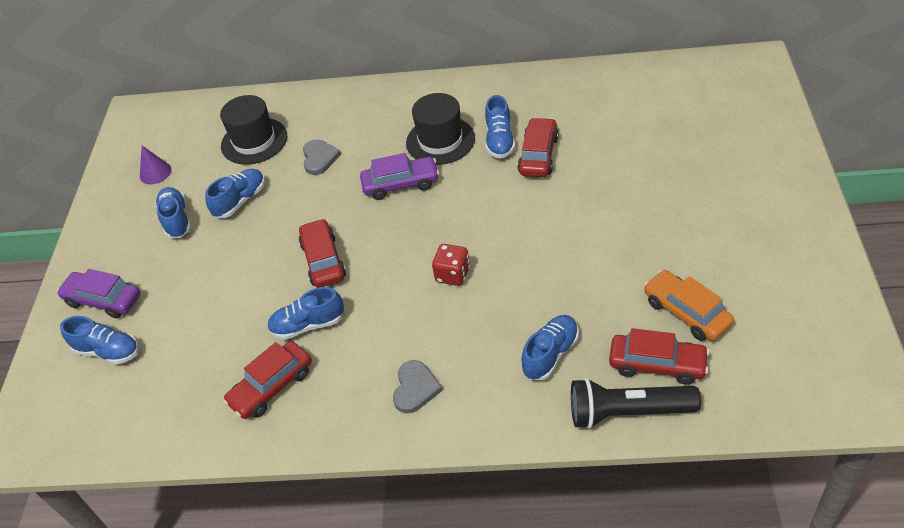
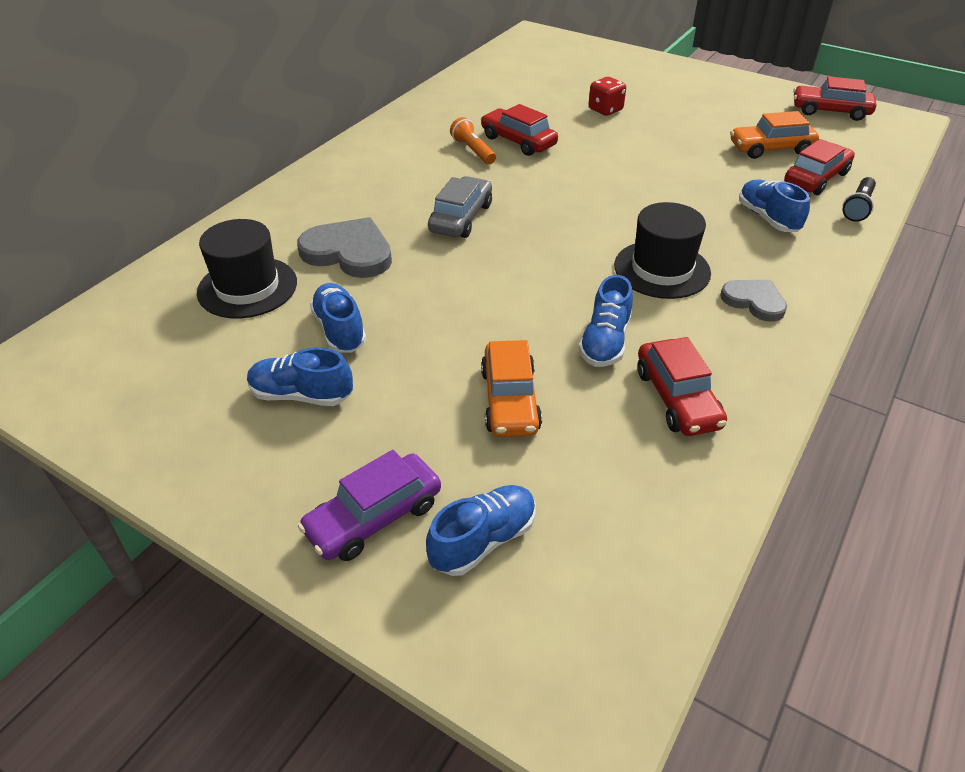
camera: 65 degrees left, 5 degrees down
(155, 173) = (177, 388): purple cone -> none
(222, 307) = (510, 400): none -> orange car
(319, 158) = (349, 252): grey heart -> grey heart, size x1.61
(323, 260) = (516, 300): red car -> red car (830, 111)
(401, 184) = (461, 218): purple car -> grey car
(440, 140) = (429, 177): black hat -> black hat (662, 269)
(452, 275) = (622, 232): red dice -> red dice (605, 110)
(499, 140) = (473, 151): blue shoe -> orange flashlight
(628, 412) = (858, 207): black flashlight -> black flashlight, size x0.60

